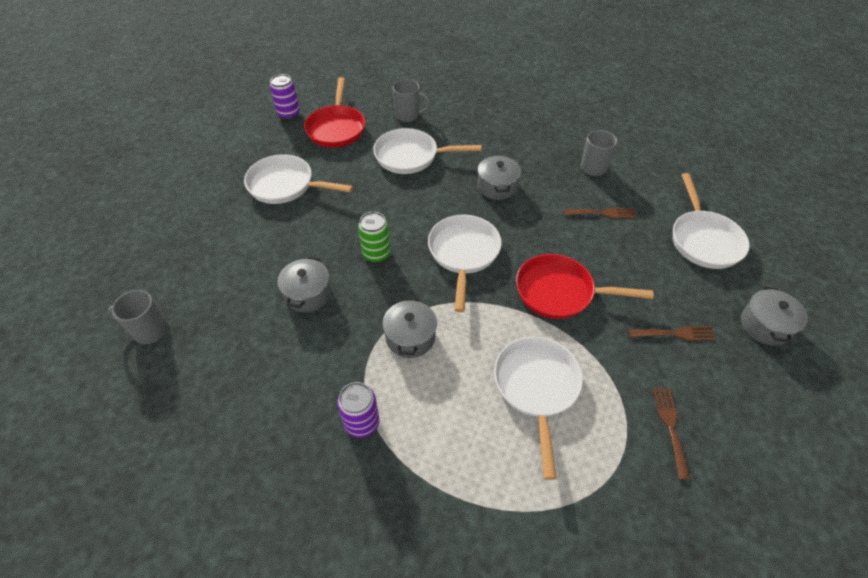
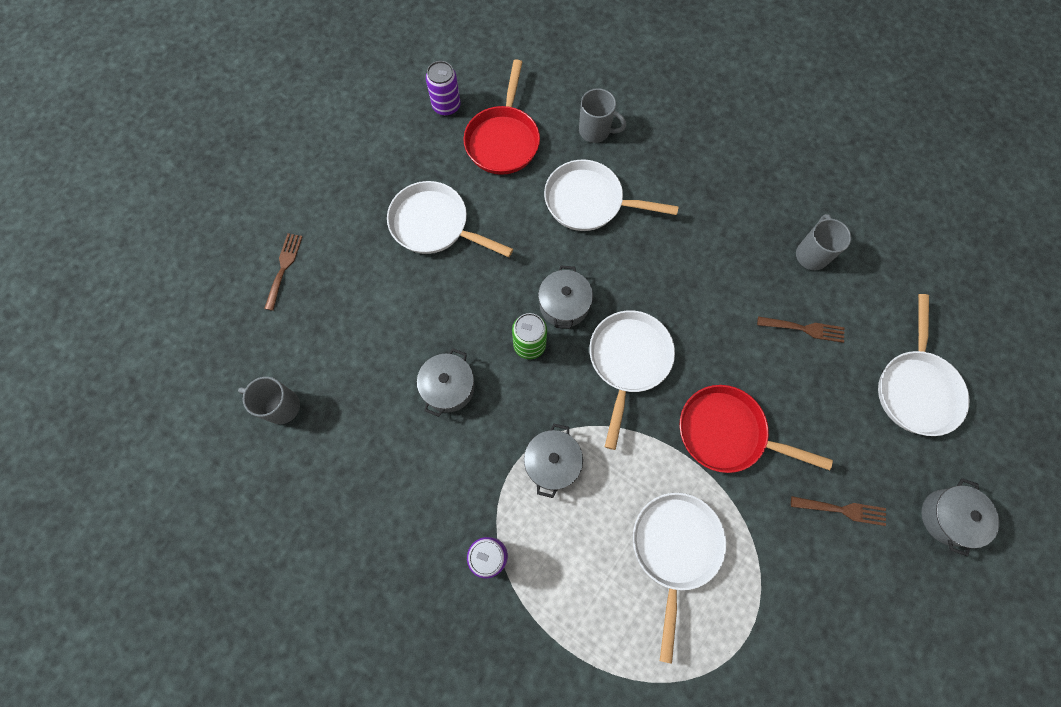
camera: 10 degrees right, 20 degrees up
(497, 186) = (686, 267): grey pot -> grey pot (564, 305)
(670, 426) = (803, 619): brown fork -> brown fork (284, 268)

